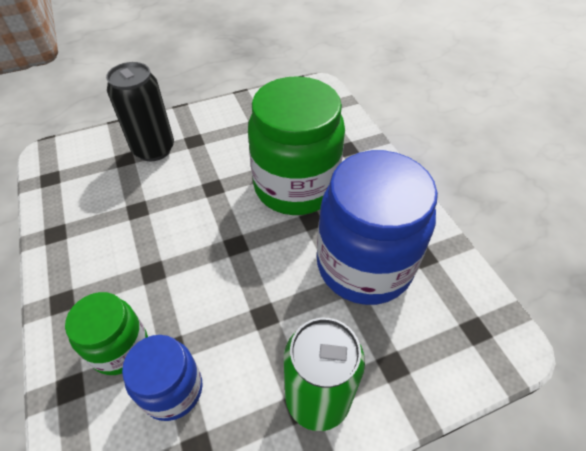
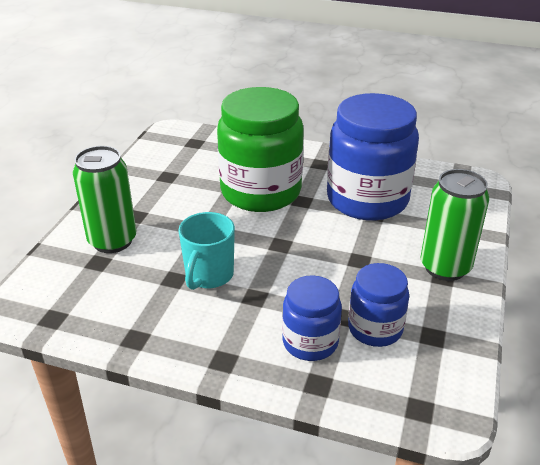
camera: 50 degrees left, 15 degrees down
(120, 348) = (310, 342): green jar -> blue jar
(154, 149) = (112, 241): black can -> green can
(156, 226) = (209, 275): none -> turquoise mug

